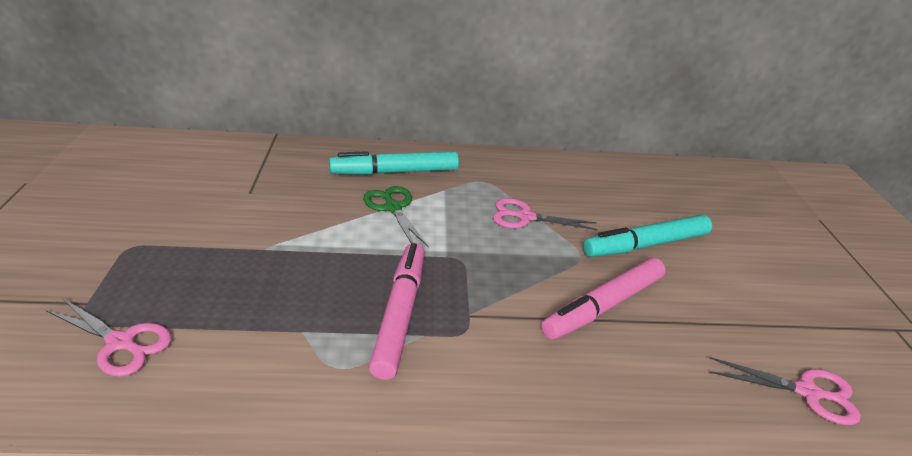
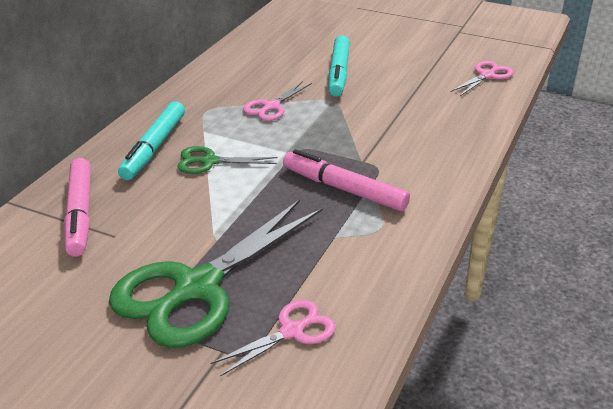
camera: 60 degrees left, 0 degrees up
(183, 259) = (197, 288): none -> green scissors
(603, 306) = (386, 109): pink marker -> pink marker (80, 213)

